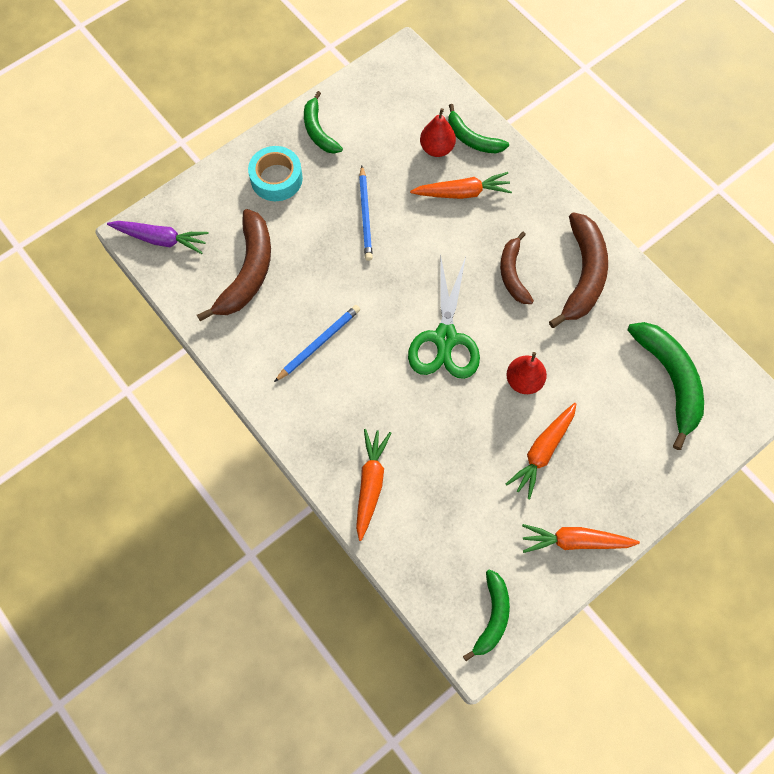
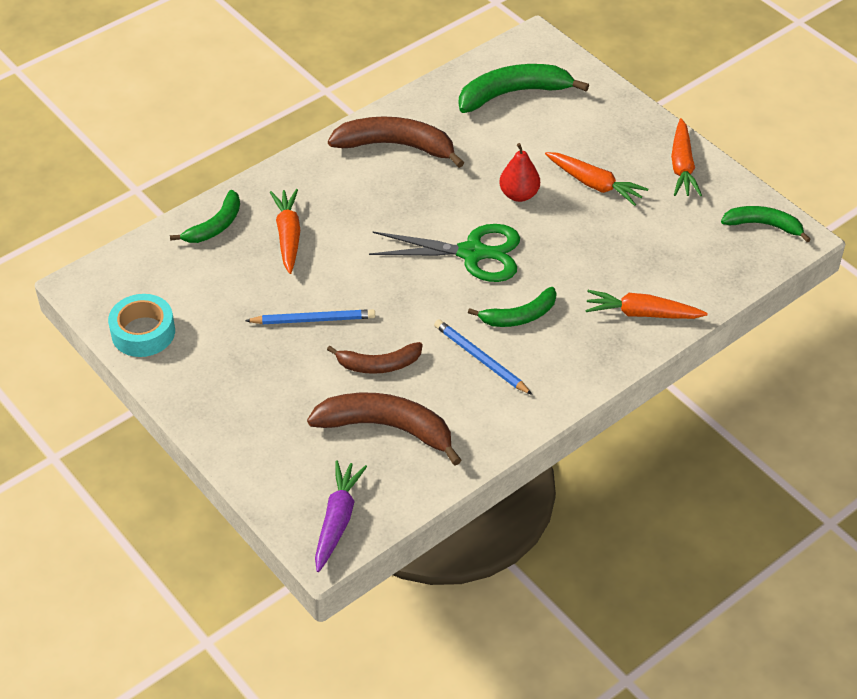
camera: 90 degrees left, 20 degrees down
(276, 179) = (255, 405): turquoise tape -> turquoise tape (143, 332)
(318, 131) = (187, 365): green banana -> green banana (519, 316)
(437, 148) = (225, 256): red pear -> none
(512, 273) = (394, 198): brown banana -> brown banana (378, 364)

